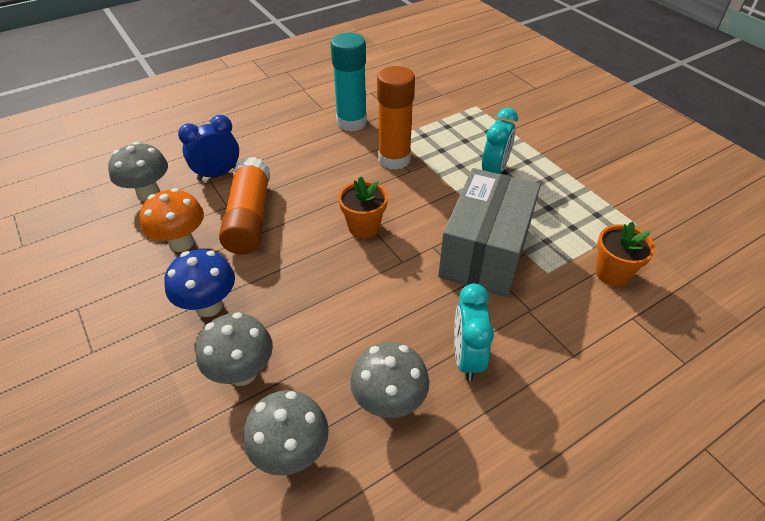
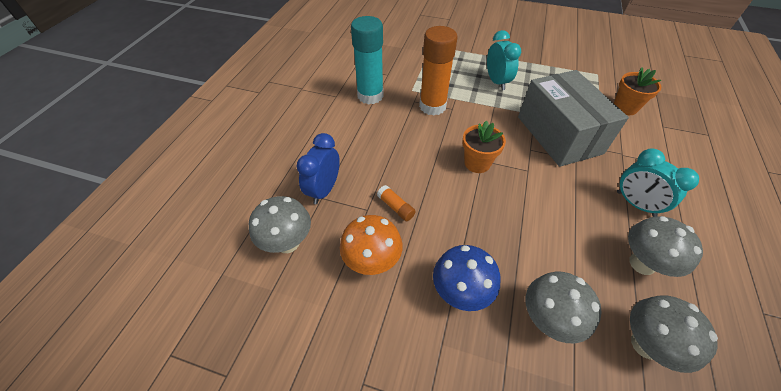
camera: 40 degrees left, 5 degrees up
(249, 218) = (396, 207): orange glue stick -> orange glue stick, size x0.43

